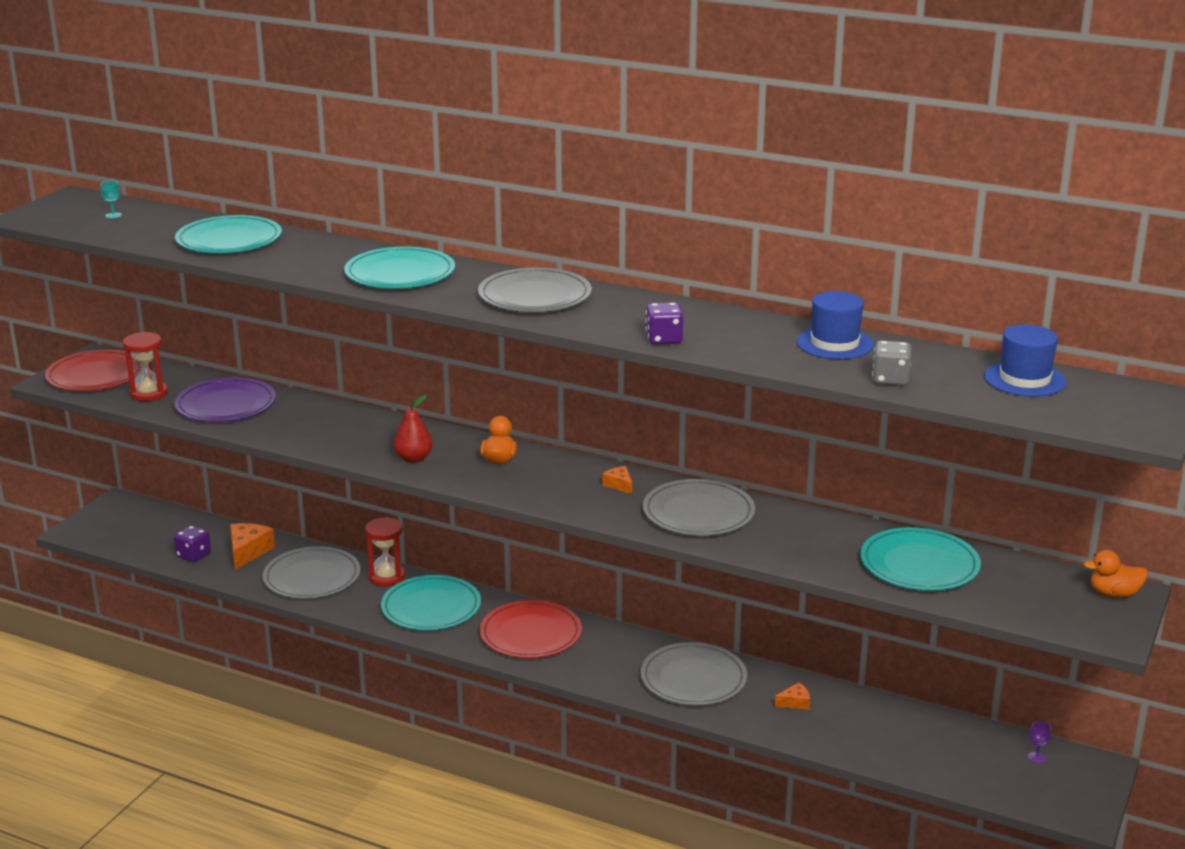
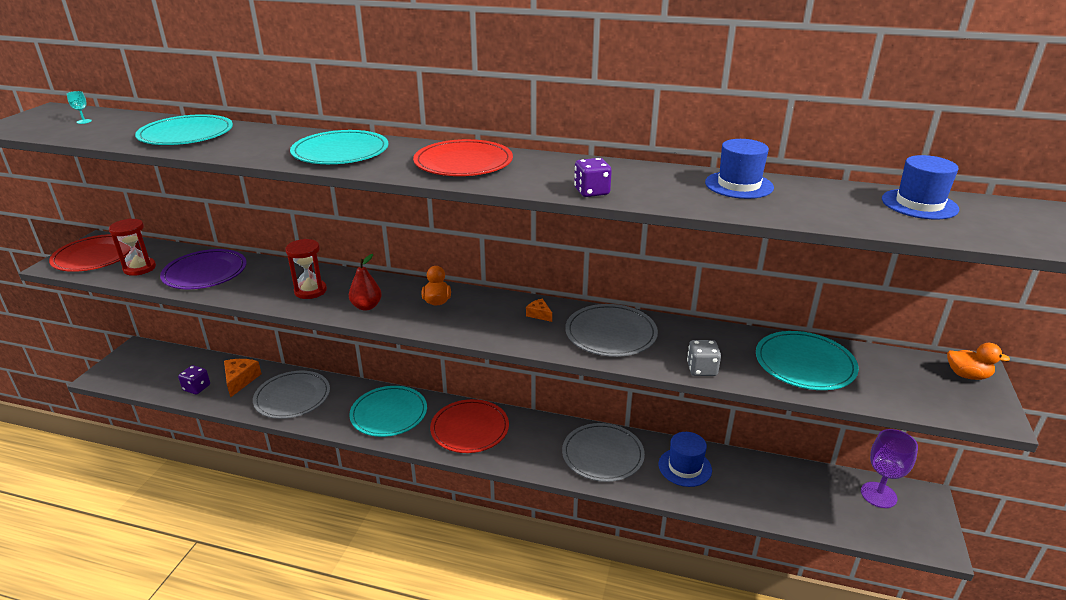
camera: 10 degrees left, 5 degrees up
(386, 577) = (351, 391): red hourglass -> red hourglass (310, 291)
(535, 296) = (463, 162): grey plate -> red plate
(795, 702) = (685, 467): orange cheese -> blue hat
(890, 379) = (809, 213): grey dice -> grey dice (701, 369)
(1036, 757) = (878, 495): purple goblet -> purple goblet, size x2.47
(1114, 594) = (967, 375): orange duck -> orange duck turned 150 degrees counterclockwise

